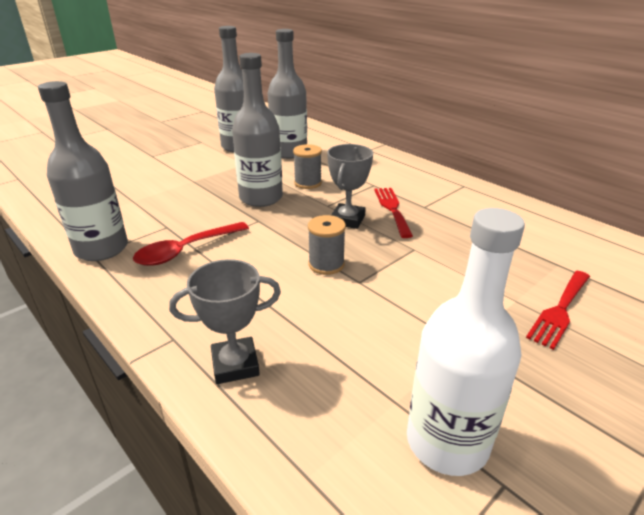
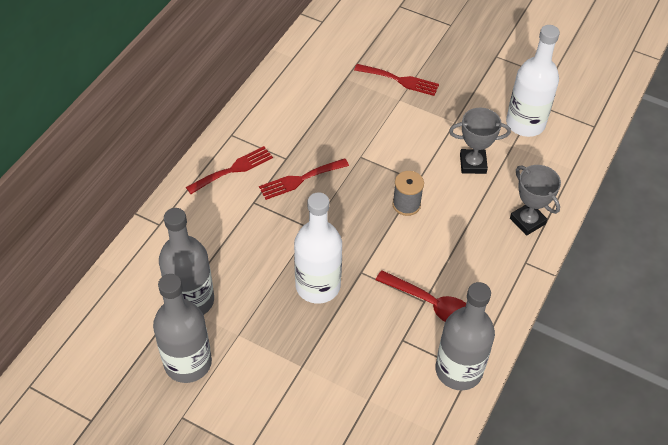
camera: 110 degrees left, 20 degrees up
(261, 198) = (318, 286): grey bottle -> white bottle
(308, 183) = (269, 257): grey spool -> none
(347, 220) = (332, 207): grey trophy -> grey trophy (473, 164)
(417, 181) = (233, 169): none -> red fork

